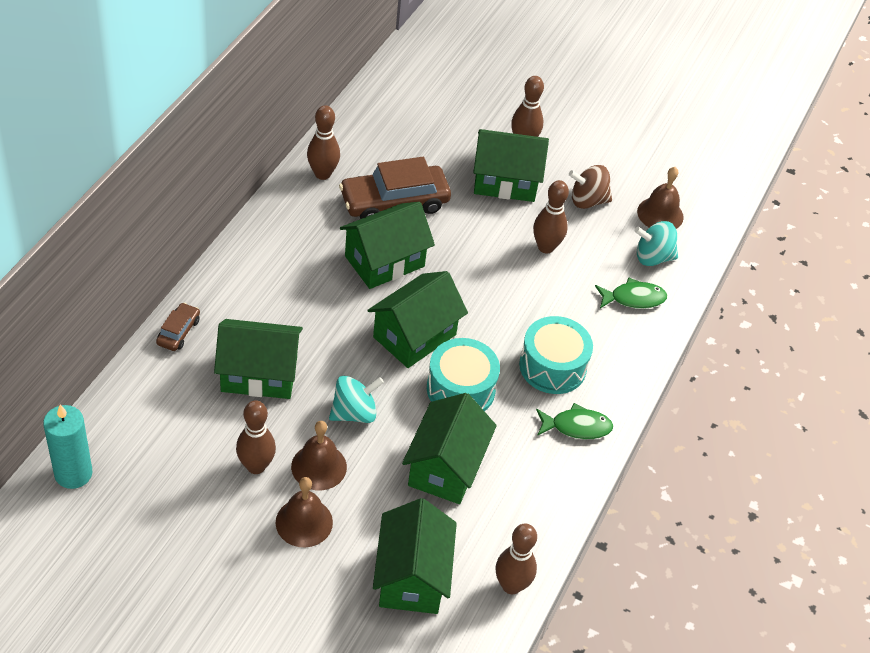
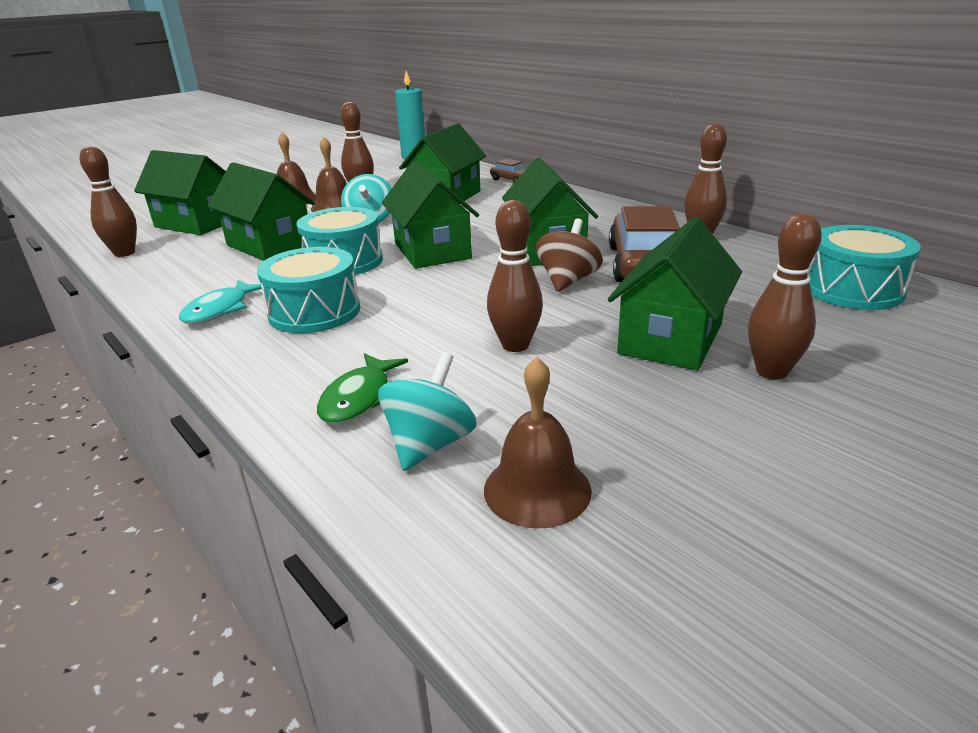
camera: 120 degrees right, 20 degrees down
(401, 104) = (853, 290): none -> turquoise drum
(576, 427) = (220, 310): green fish -> turquoise fish
(587, 200) = (605, 406): brown spinning top -> brown spinning top (567, 281)

